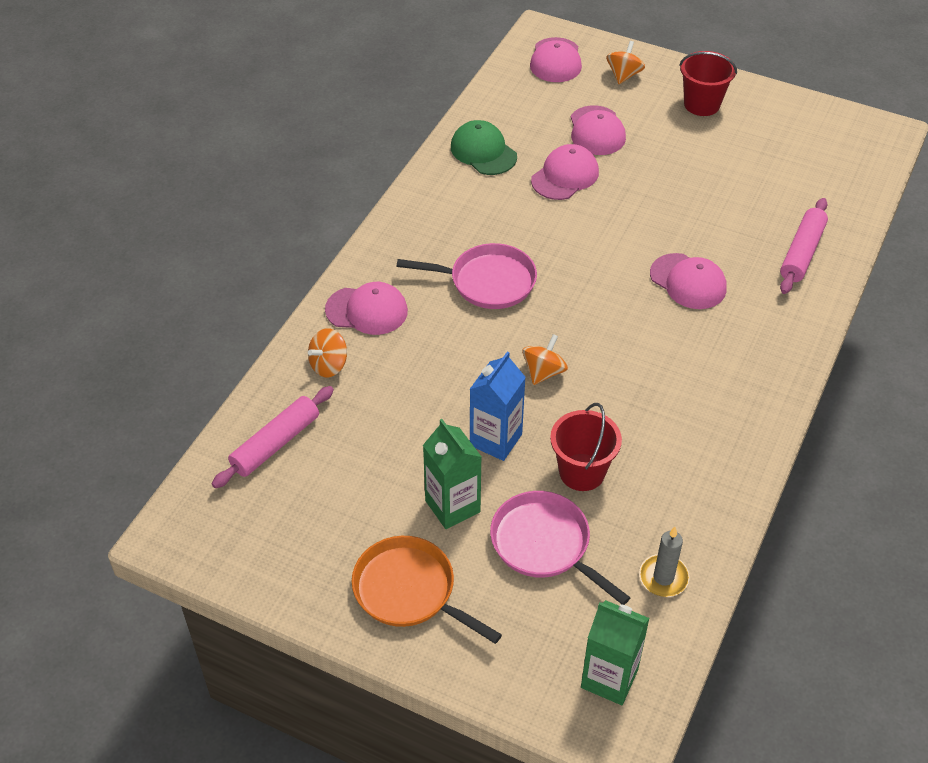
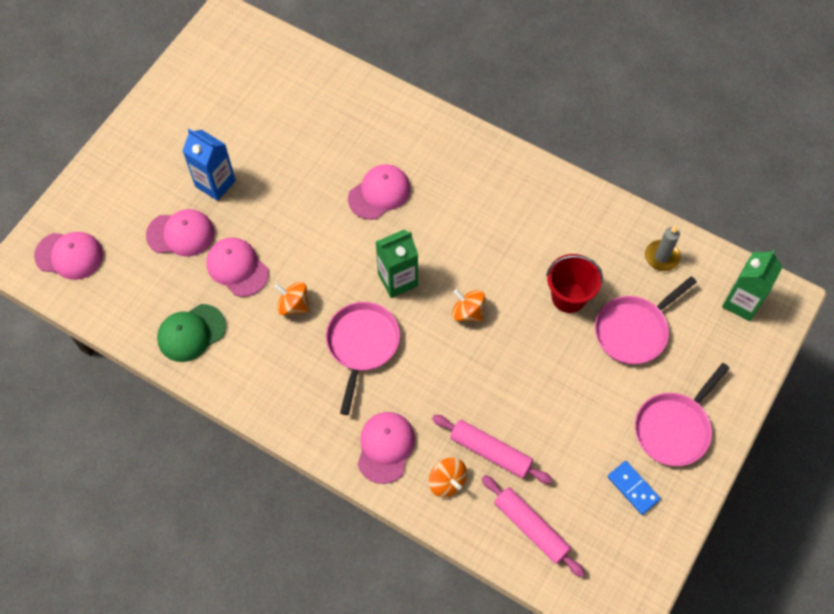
camera: 85 degrees left, 15 degrees up
(326, 545) = (633, 488): none -> blue domino
(409, 591) = (674, 428): orange pan -> pink pan
(452, 506) = (598, 392): green carton -> green carton (397, 280)
(496, 440) = (535, 354): blue carton -> blue carton (215, 183)
(624, 75) = (105, 200): orange spinning top -> orange spinning top (293, 305)
(702, 104) = (161, 145): red bucket -> none
(802, 253) = (357, 108): pink rolling pin -> pink rolling pin (490, 452)

